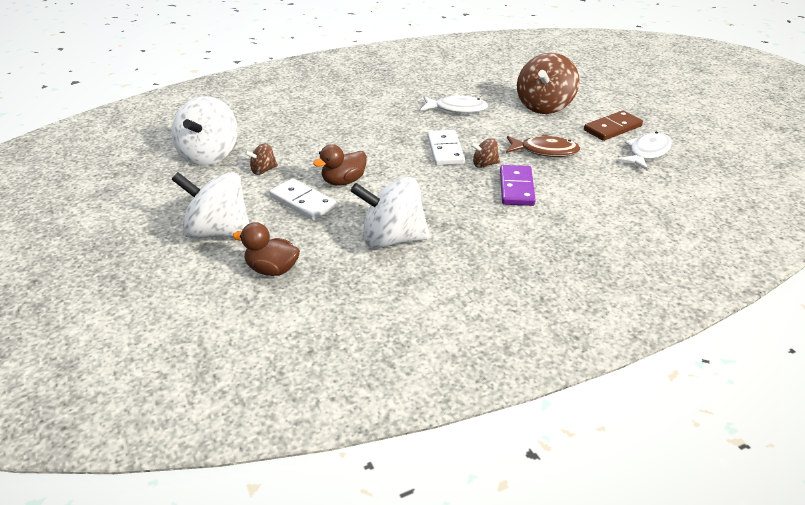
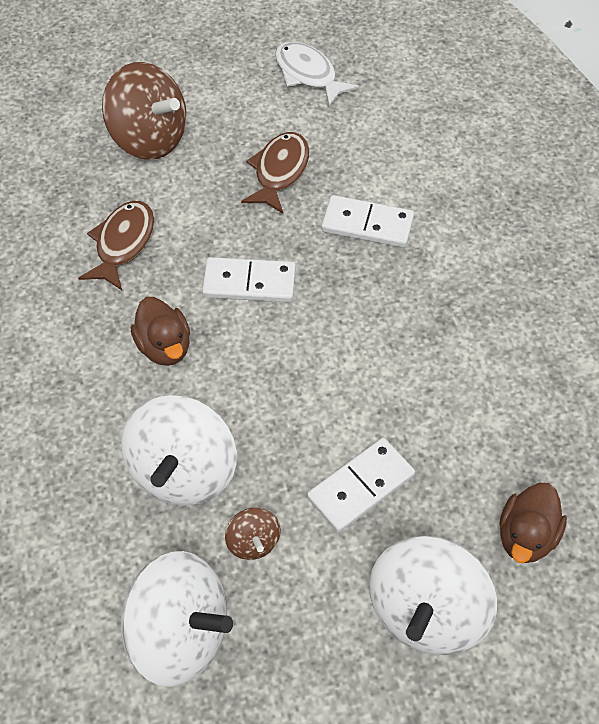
camera: 80 degrees left, 20 degrees up
(343, 181) = (312, 426): brown duck -> brown duck (164, 347)
(392, 239) = (469, 383): white spinning top -> white spinning top (183, 471)
(457, 109) = (123, 244): white fish -> brown fish
(484, 164) = (300, 245): brown spinning top -> none
(516, 188) = (367, 225): purple domino -> white domino
(612, 128) = (236, 87): brown domino -> none

